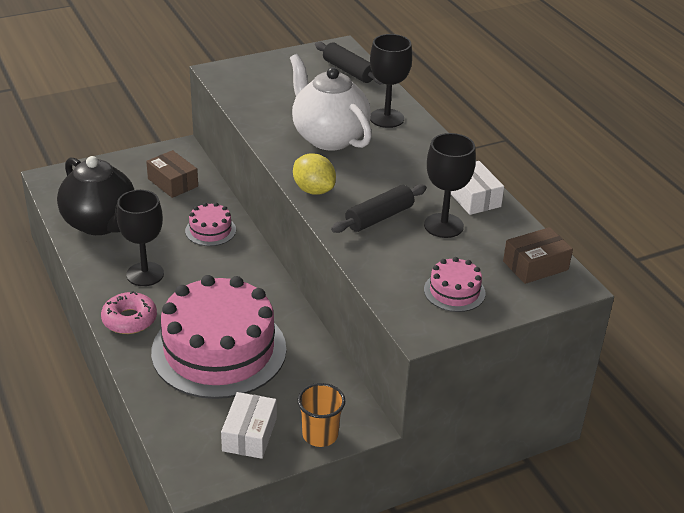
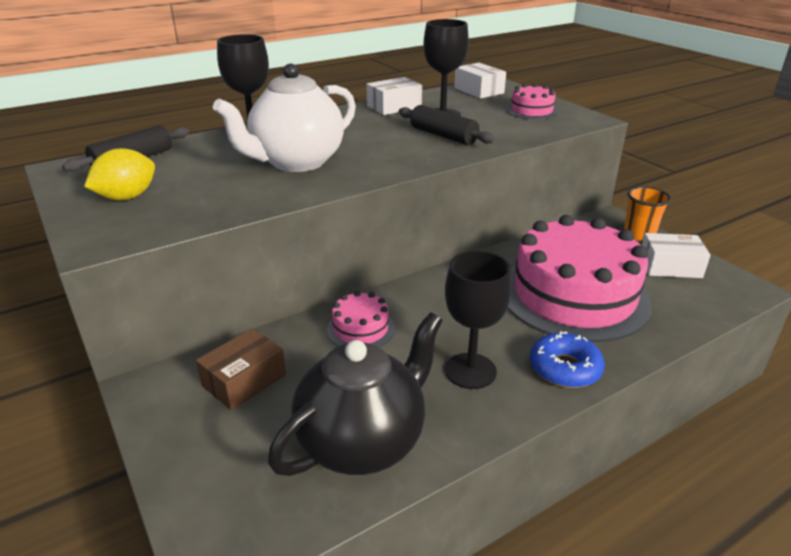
camera: 95 degrees left, 5 degrees down
(129, 319) = (564, 368): pink donut -> blue donut
(313, 190) = (408, 163): yellow lemon -> yellow lemon (127, 197)
(535, 265) = (478, 91): brown box -> white box

